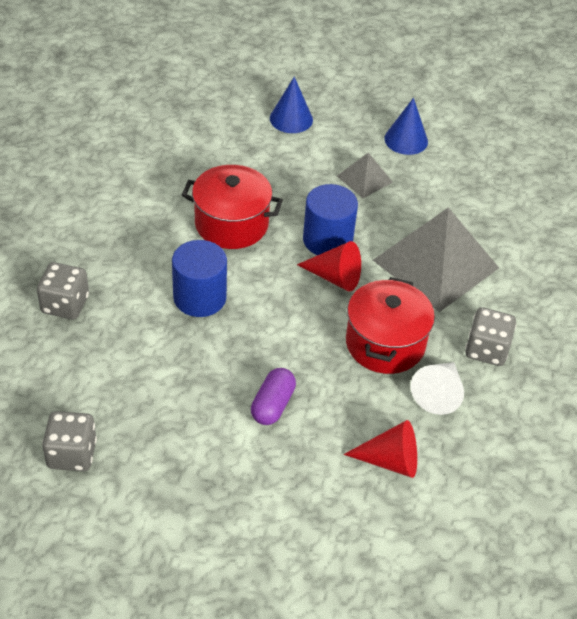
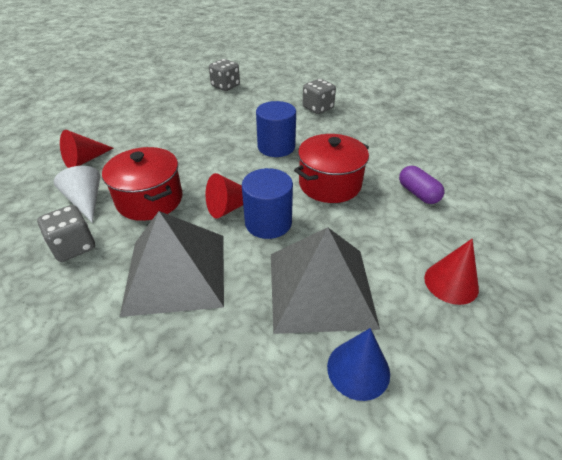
camera: 130 degrees right, 5 degrees down
(272, 405) = (173, 140): purple capsule -> purple capsule (418, 193)
(291, 119) = (451, 283): blue cone -> red cone
(364, 179) = (320, 288): grey pyramid -> grey pyramid, size x2.10

